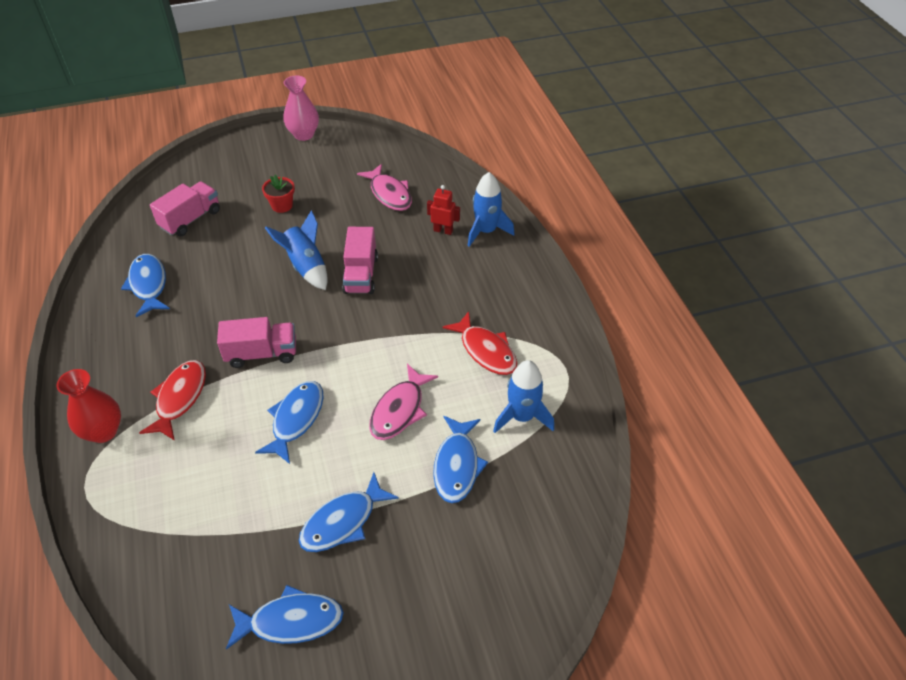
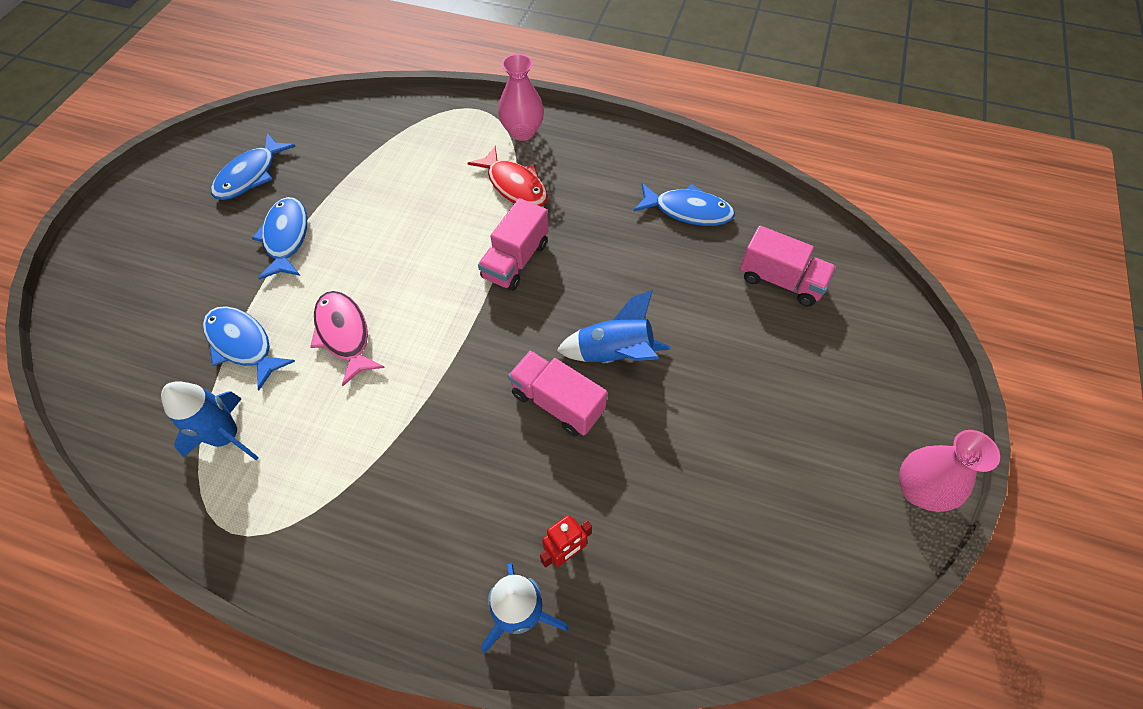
camera: 125 degrees right, 10 degrees up
(103, 431) = (522, 132): red vase -> pink vase
(190, 219) = (780, 281): pink truck -> pink truck turned 45 degrees counterclockwise
(282, 205) = (751, 382): red flower pot -> none
(296, 419) = (414, 252): blue fish -> none
(389, 194) = (694, 529): pink fish -> none
(486, 351) = (333, 462): red fish -> none

